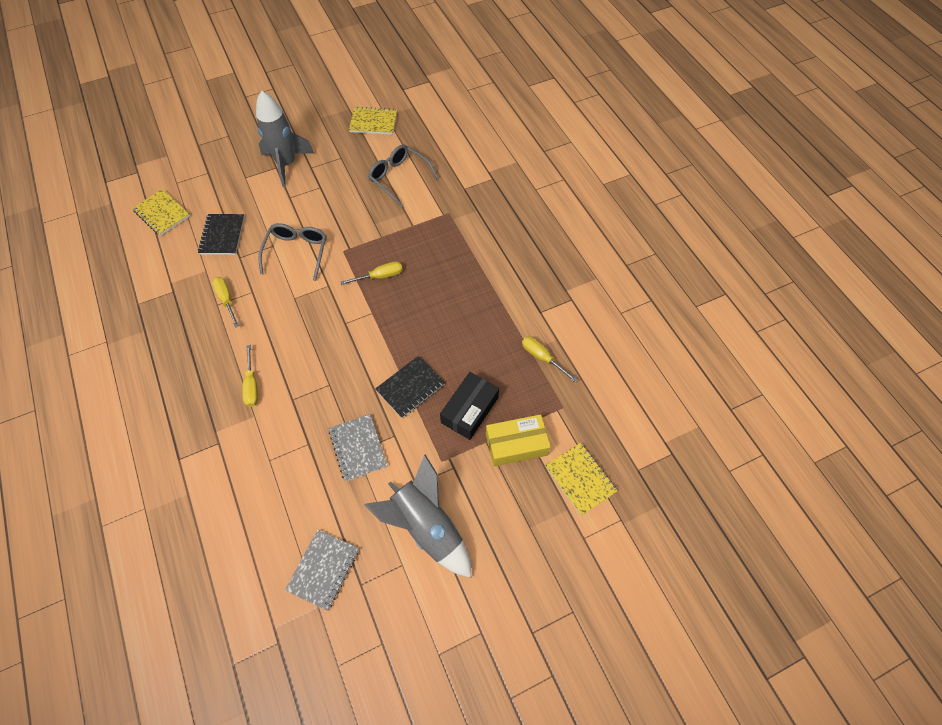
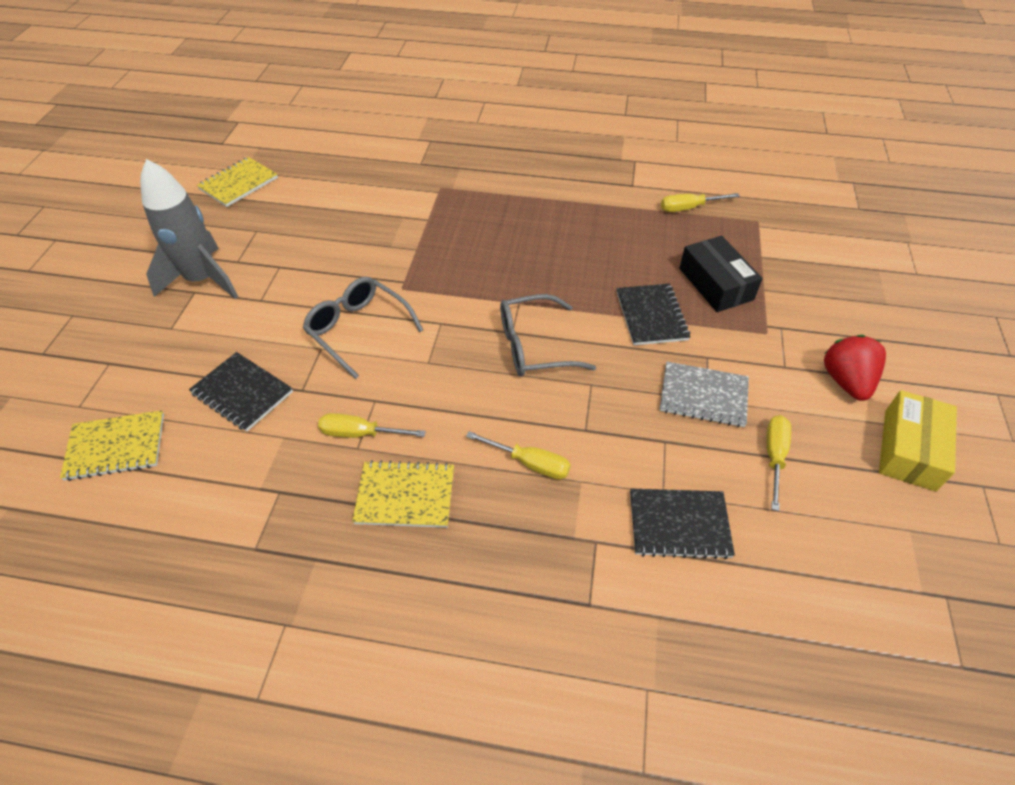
camera: 55 degrees left, 10 degrees down
(251, 478) = (679, 524): none -> black notebook
(323, 569) = (859, 502): grey notebook -> none
(380, 276) = (473, 274): yellow screwdriver -> yellow screwdriver (774, 456)
(399, 178) = (347, 200): grey glasses -> grey glasses (533, 346)
(427, 527) = (846, 381): grey rocket -> red strawberry
(516, 444) = (781, 270): yellow box -> yellow box (909, 449)
(580, 479) = (848, 246): yellow notebook -> yellow notebook (405, 496)

